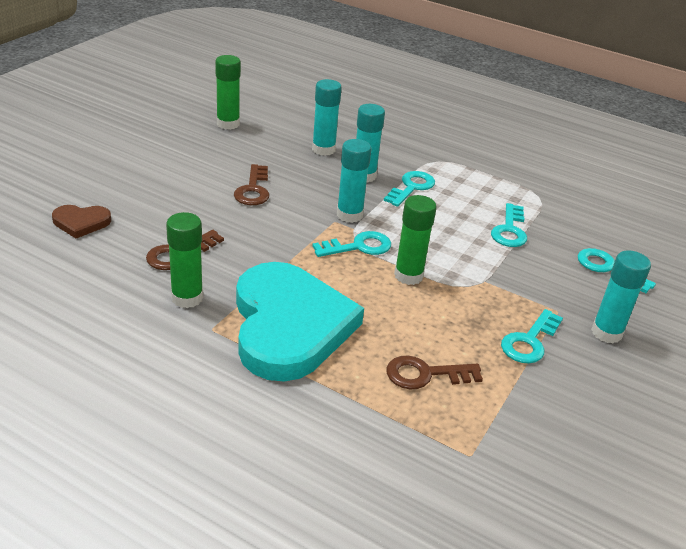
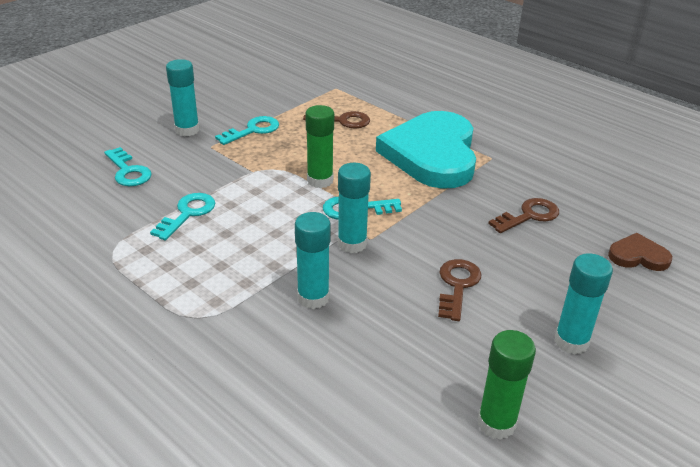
camera: 165 degrees left, 0 degrees up
(187, 298) = (514, 179): green glue stick -> none
(323, 149) = (353, 351): turquoise glue stick -> turquoise glue stick (571, 341)
(411, 187) = (261, 275): turquoise key -> none

